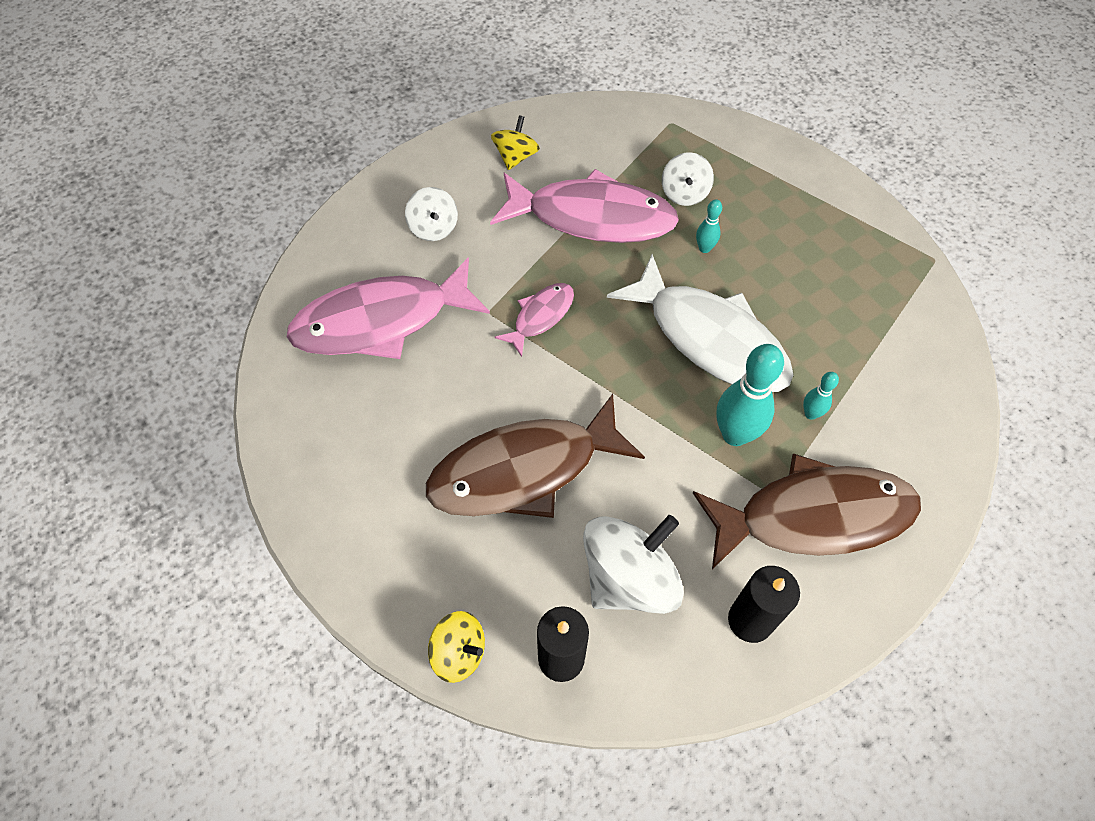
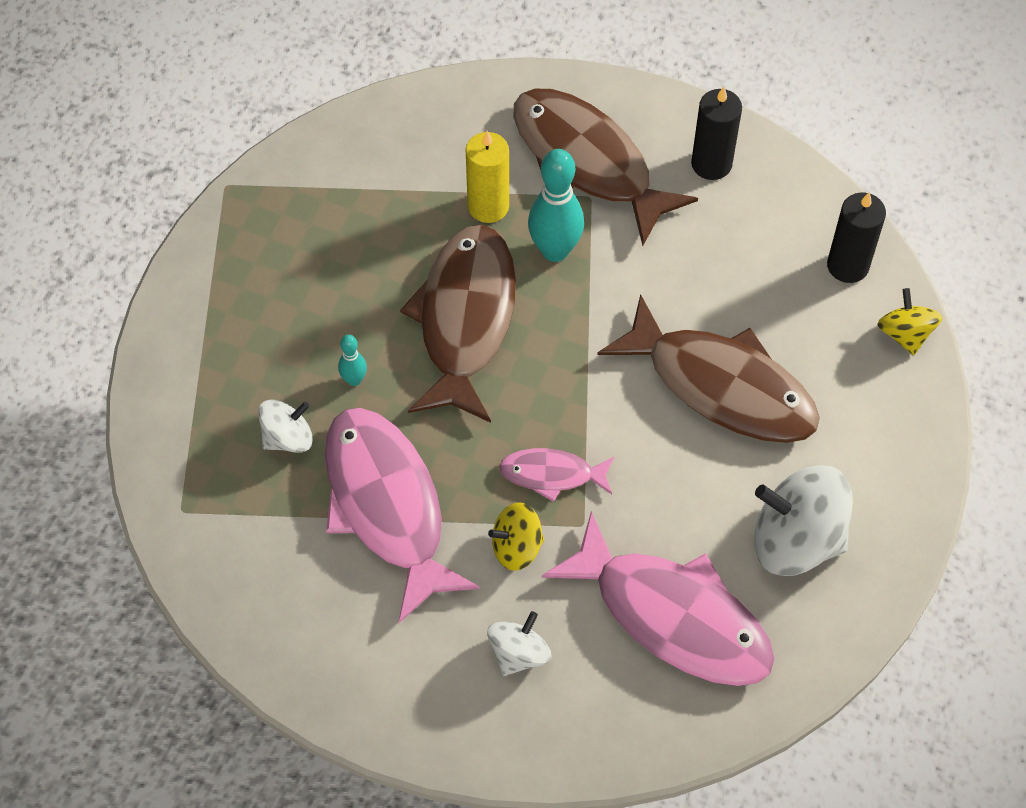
camera: 125 degrees left, 0 degrees up
(515, 157) = (352, 640): yellow spinning top -> yellow spinning top (516, 547)
(629, 578) = (747, 257): white spinning top -> white spinning top (796, 540)
(710, 338) = (465, 319): white fish -> brown fish
(810, 414) = (488, 206): turquoise bowling pin -> yellow candle

